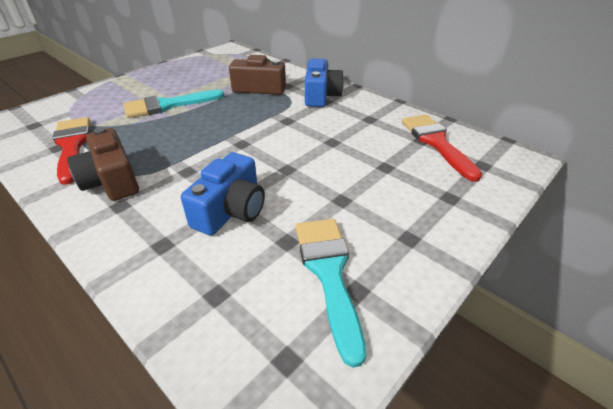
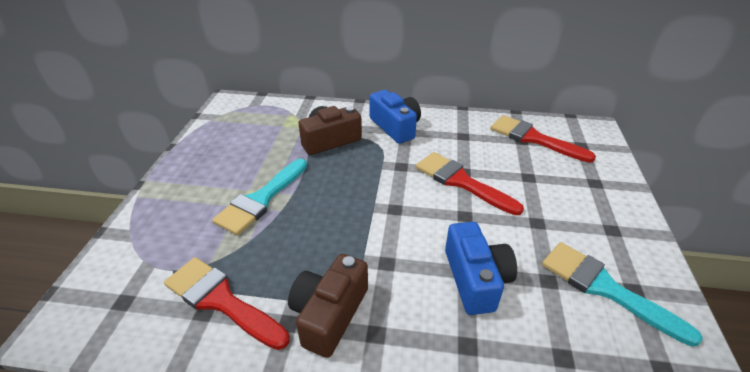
camera: 35 degrees left, 0 degrees up
(112, 181) = (329, 314): brown camera -> brown camera turned 90 degrees clockwise
(319, 147) = (461, 181): none -> red brush

